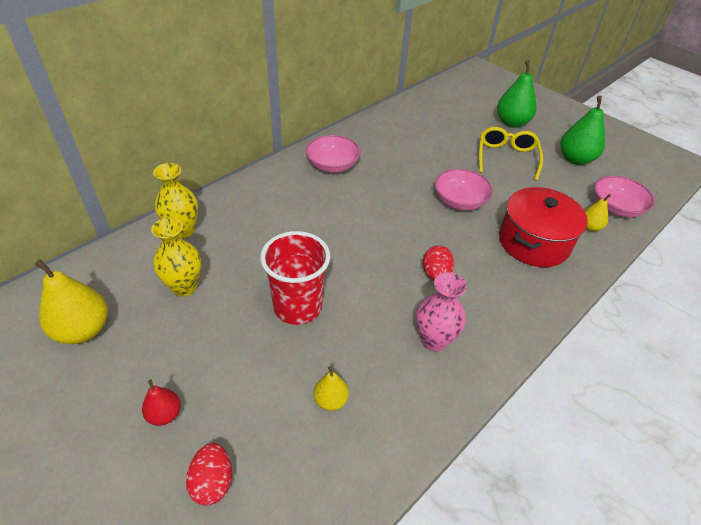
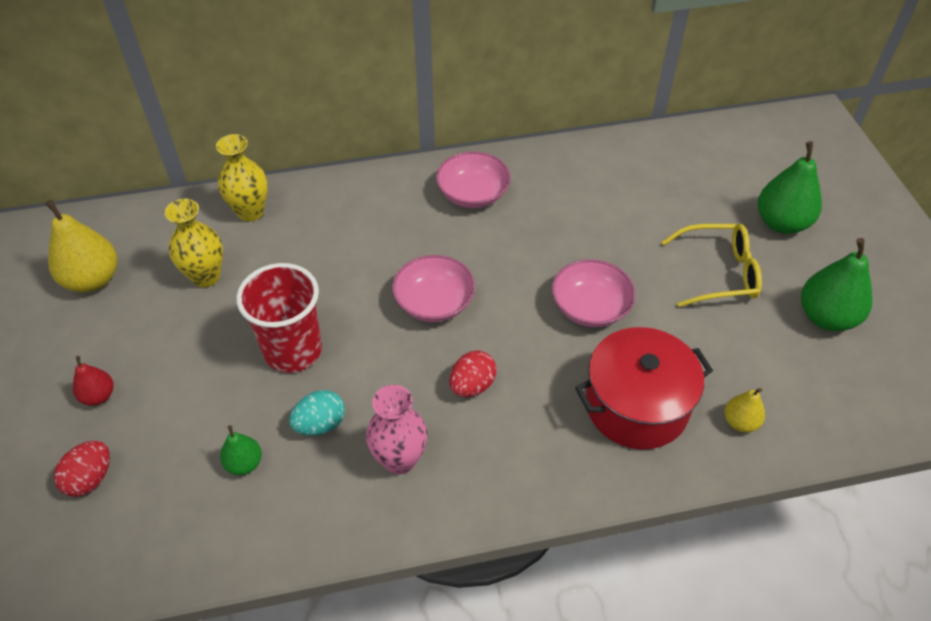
camera: 35 degrees right, 5 degrees up
(331, 400) = (244, 463): yellow pear -> green pear
(361, 345) = (320, 424): none -> turquoise egg
(506, 157) = (718, 273): yellow glasses -> yellow glasses turned 45 degrees clockwise
(616, 208) = (812, 414): pink bowl -> pink bowl (434, 303)

